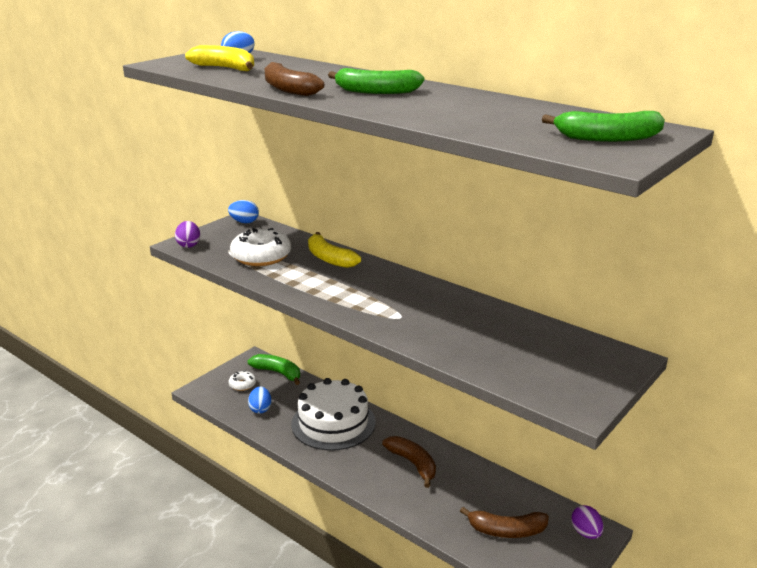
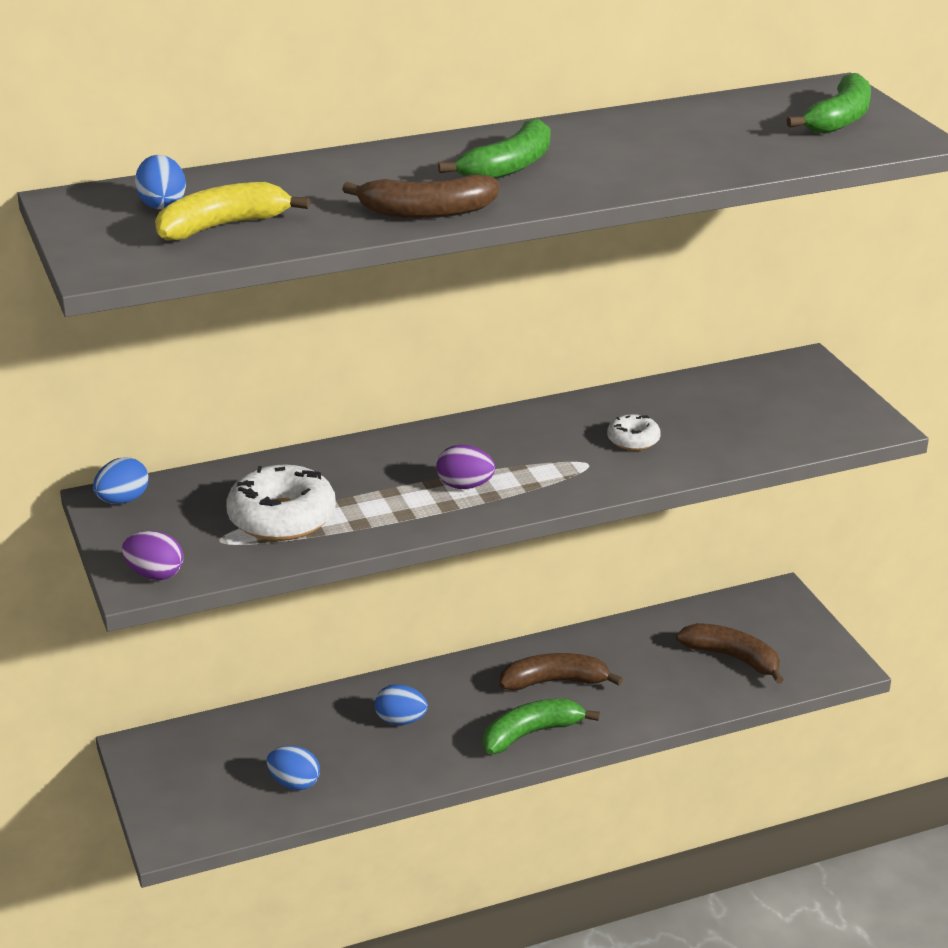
camera: 60 degrees left, 5 degrees up
(242, 384) = (205, 783): white donut -> white donut (633, 440)
(278, 373) = (210, 734): green banana -> green banana (531, 733)
(329, 258) = (357, 463): yellow banana -> none
(333, 423) = (401, 720): white cake -> blue egg
(507, 530) = (732, 658): brown banana -> brown banana turned 90 degrees counterclockwise
(586, 533) = (776, 604): purple egg -> purple egg (465, 486)

